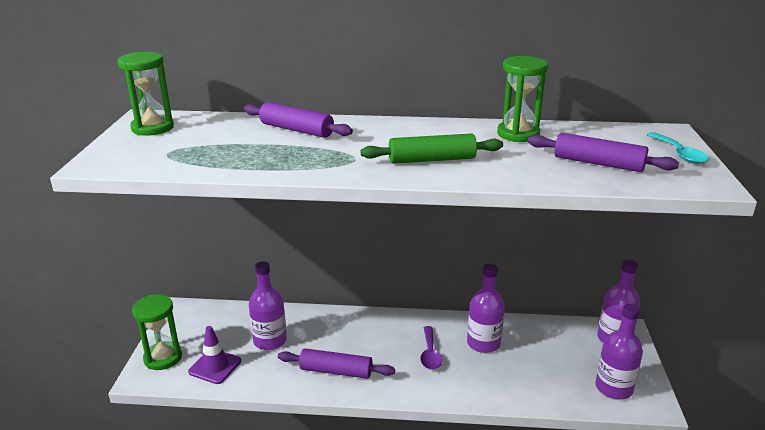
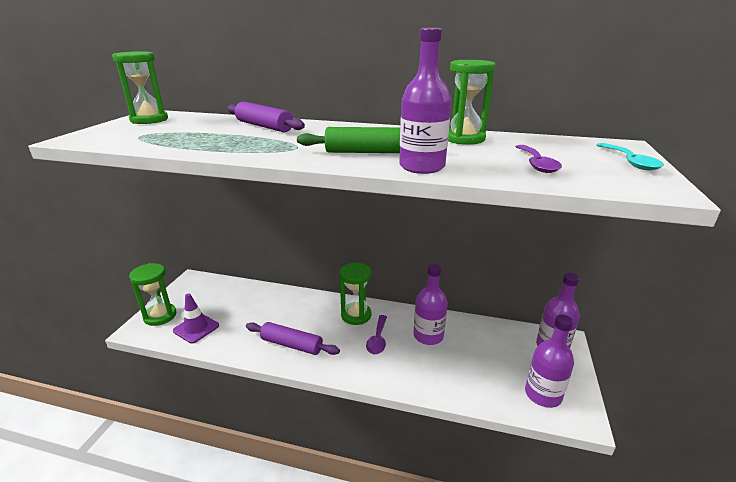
camera: 10 degrees right, 0 degrees up
(270, 340) = (249, 312): purple bottle -> purple bottle (422, 167)
(396, 330) = (356, 315): none -> green hourglass
(598, 163) = (536, 164): purple rolling pin -> purple spoon

